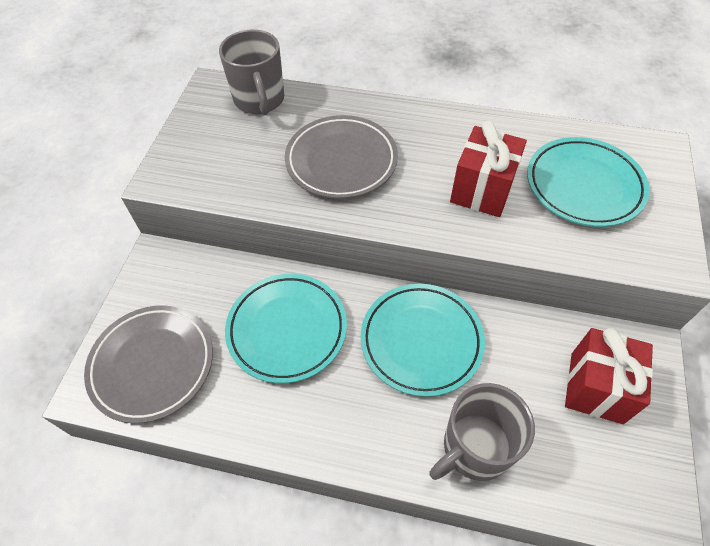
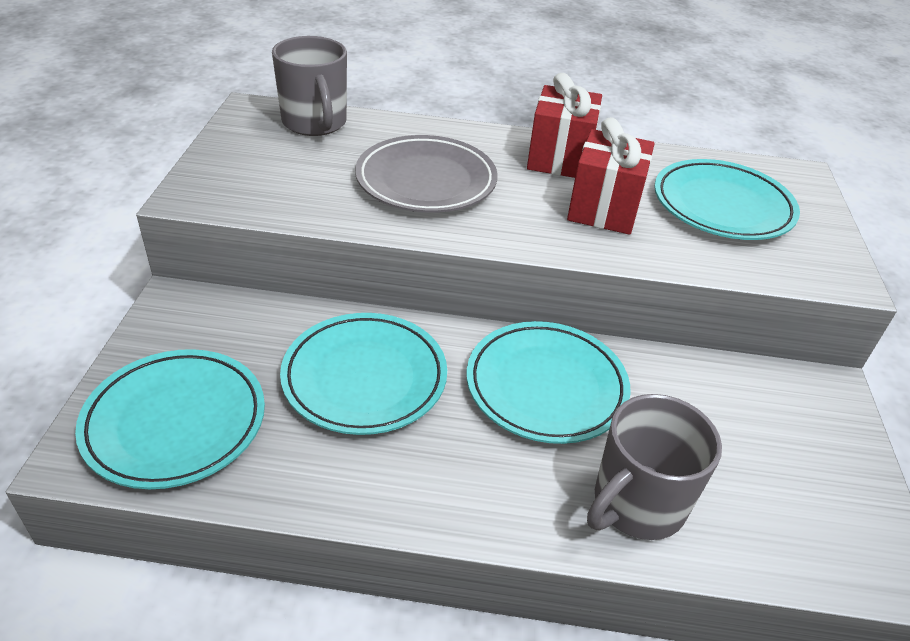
camera: 10 degrees left, 15 degrees down
(152, 365) = (175, 422): grey plate -> turquoise plate
(596, 387) = (777, 431): red gift -> red gift (559, 159)

